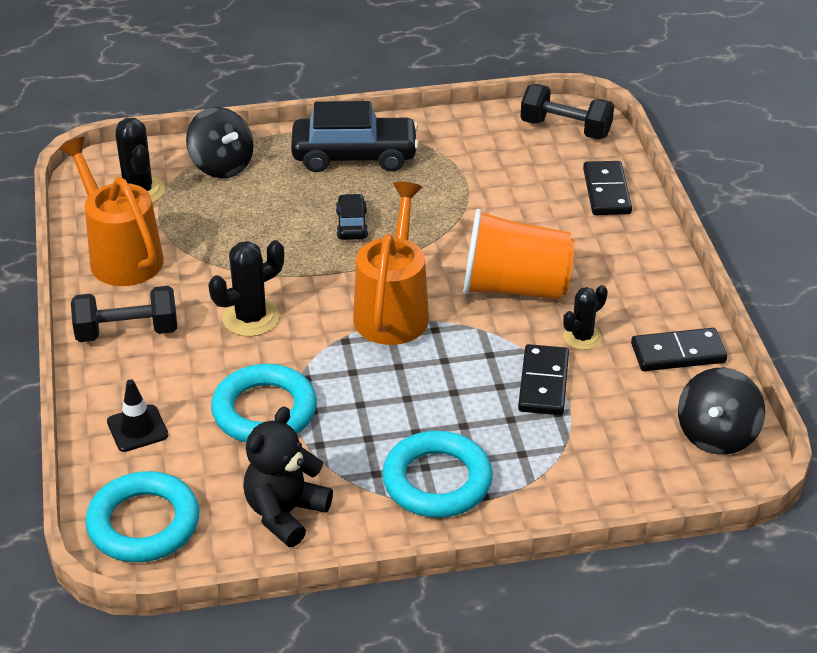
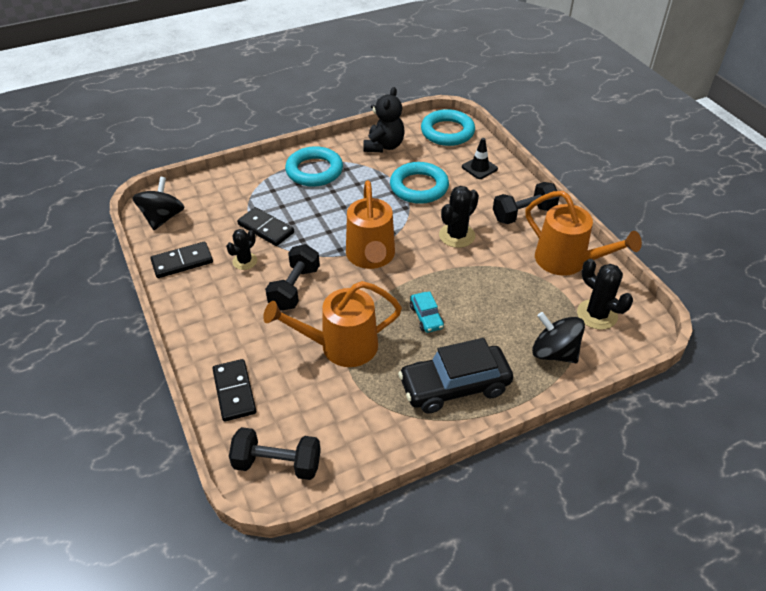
camera: 165 degrees right, 5 degrees up
(351, 224) = (426, 317): black car -> turquoise car
(472, 212) = (340, 347): none -> orange watering can
(515, 287) = (294, 288): orange cup -> black dumbbell
(543, 383) = (266, 229): black domino -> black domino turned 45 degrees counterclockwise

